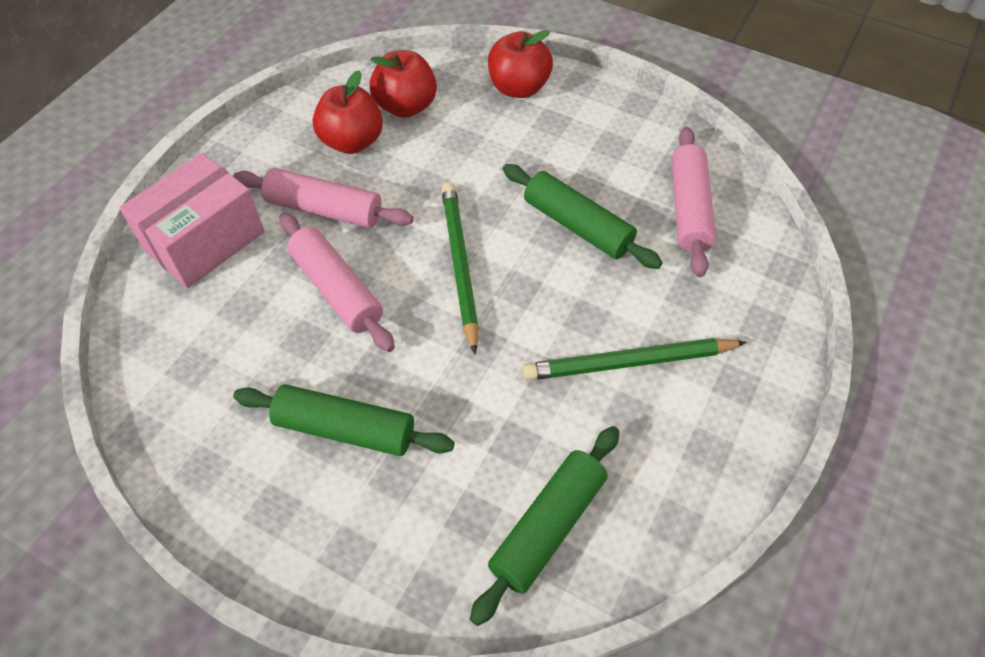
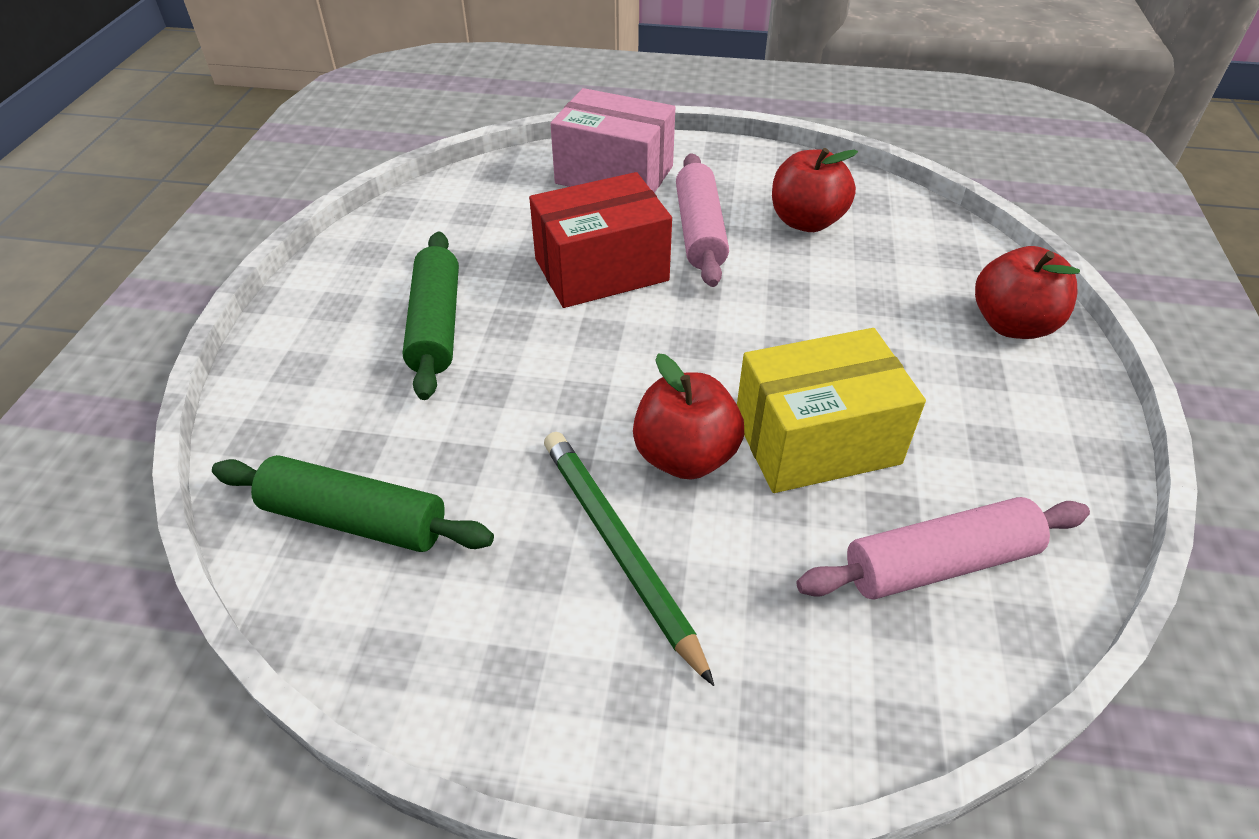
camera: 70 degrees right, 10 degrees down
(337, 289) = (601, 270): pink rolling pin -> red box
(406, 106) = (892, 243): red apple -> red apple (685, 456)
(460, 265) = (686, 349): green pencil -> none
(577, 226) = (816, 440): green rolling pin -> yellow box

